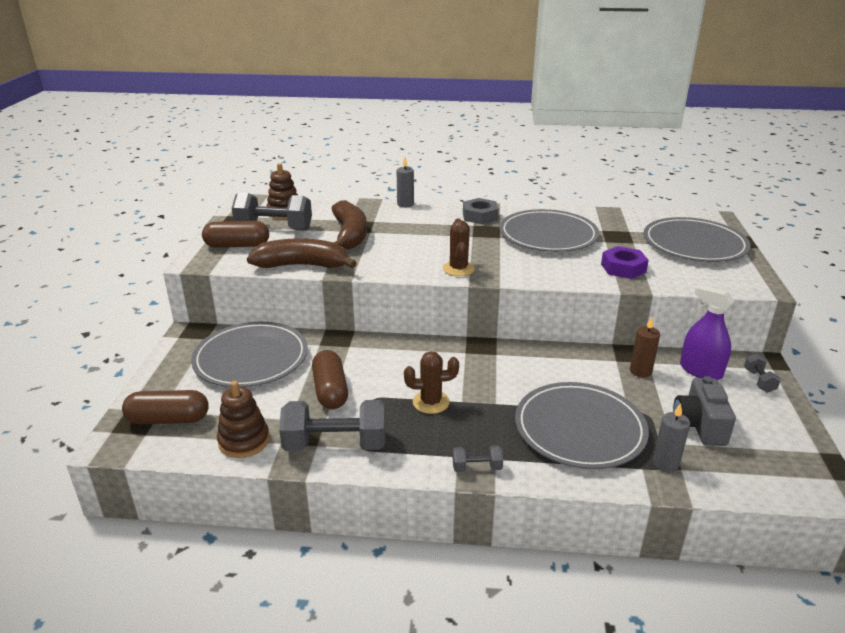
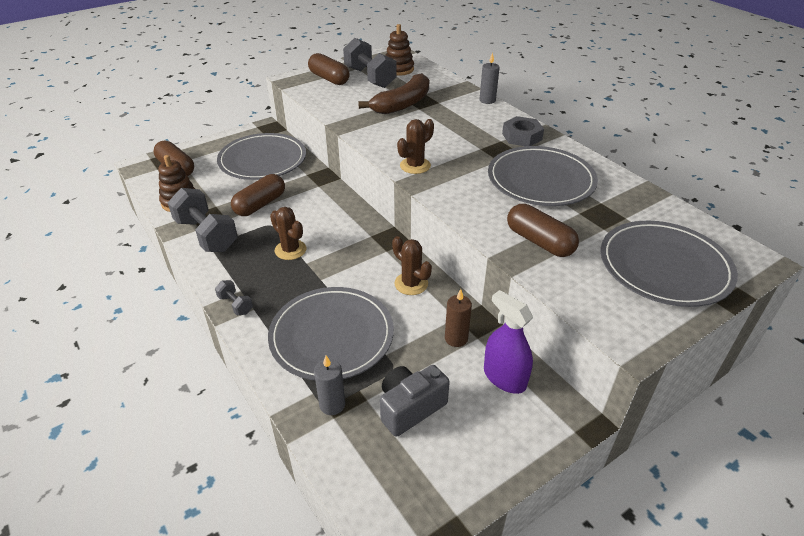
camera: 50 degrees right, 10 degrees up
(302, 265) = (334, 110): brown banana -> none
(554, 362) = (411, 284): none -> brown cactus
(623, 268) = (539, 241): purple nut -> brown capsule
(700, 371) = (504, 378): purple spray bottle -> purple spray bottle turned 45 degrees counterclockwise
(759, 381) = (537, 427): grey dumbbell -> none

